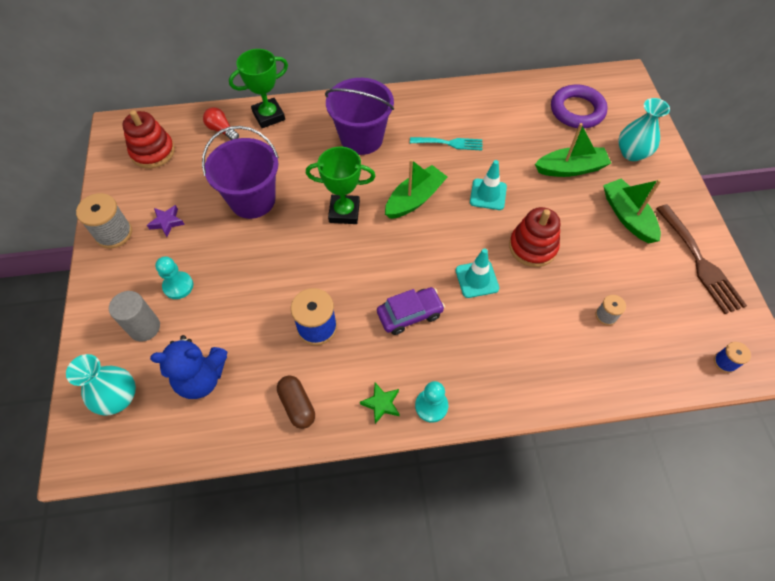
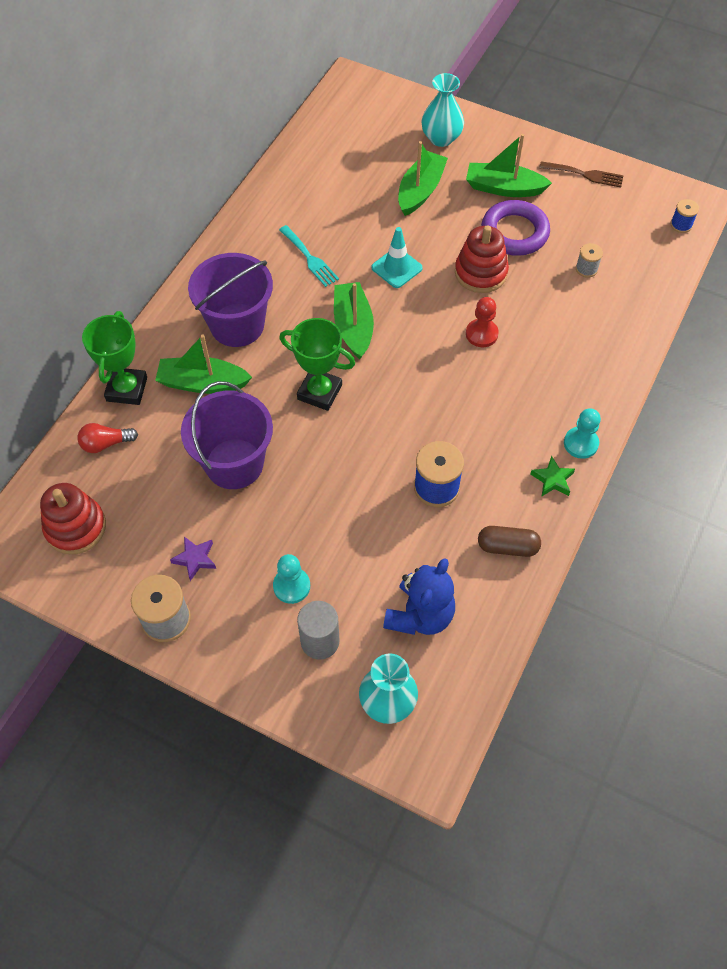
camera: 55 degrees left, 0 degrees up
(302, 148) = (203, 383): none -> green boat
(344, 212) = (319, 392): green trophy -> green trophy turned 75 degrees clockwise
(410, 314) = (479, 406): purple car -> none
(450, 143) = (310, 258): turquoise fork -> turquoise fork turned 105 degrees clockwise
(477, 279) = (481, 334): turquoise traffic cone -> red pawn
(577, 110) = (359, 141): purple ring -> purple ring (514, 232)
(700, 262) = (585, 174): brown fork -> brown fork, size x0.64

